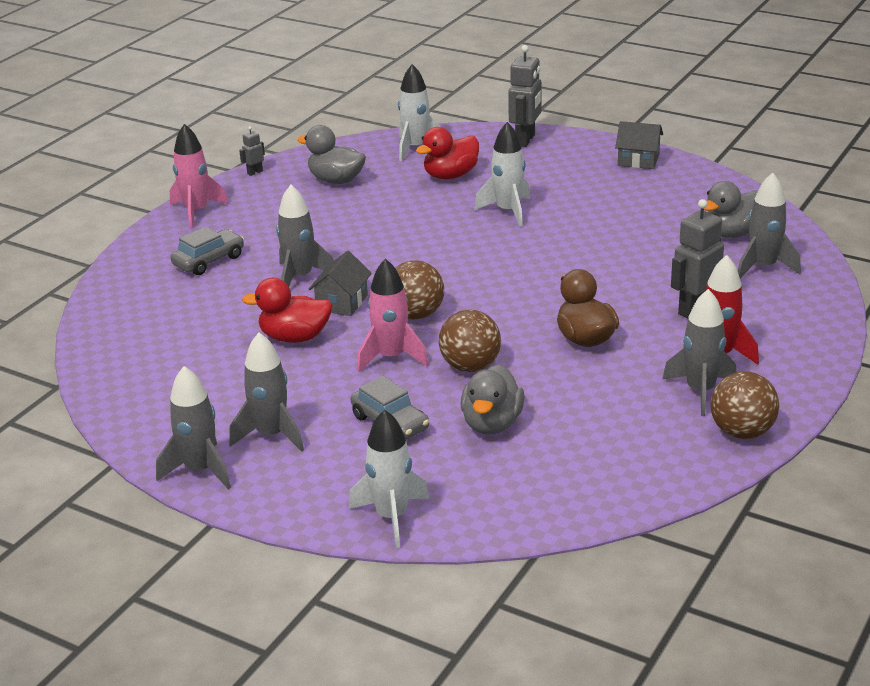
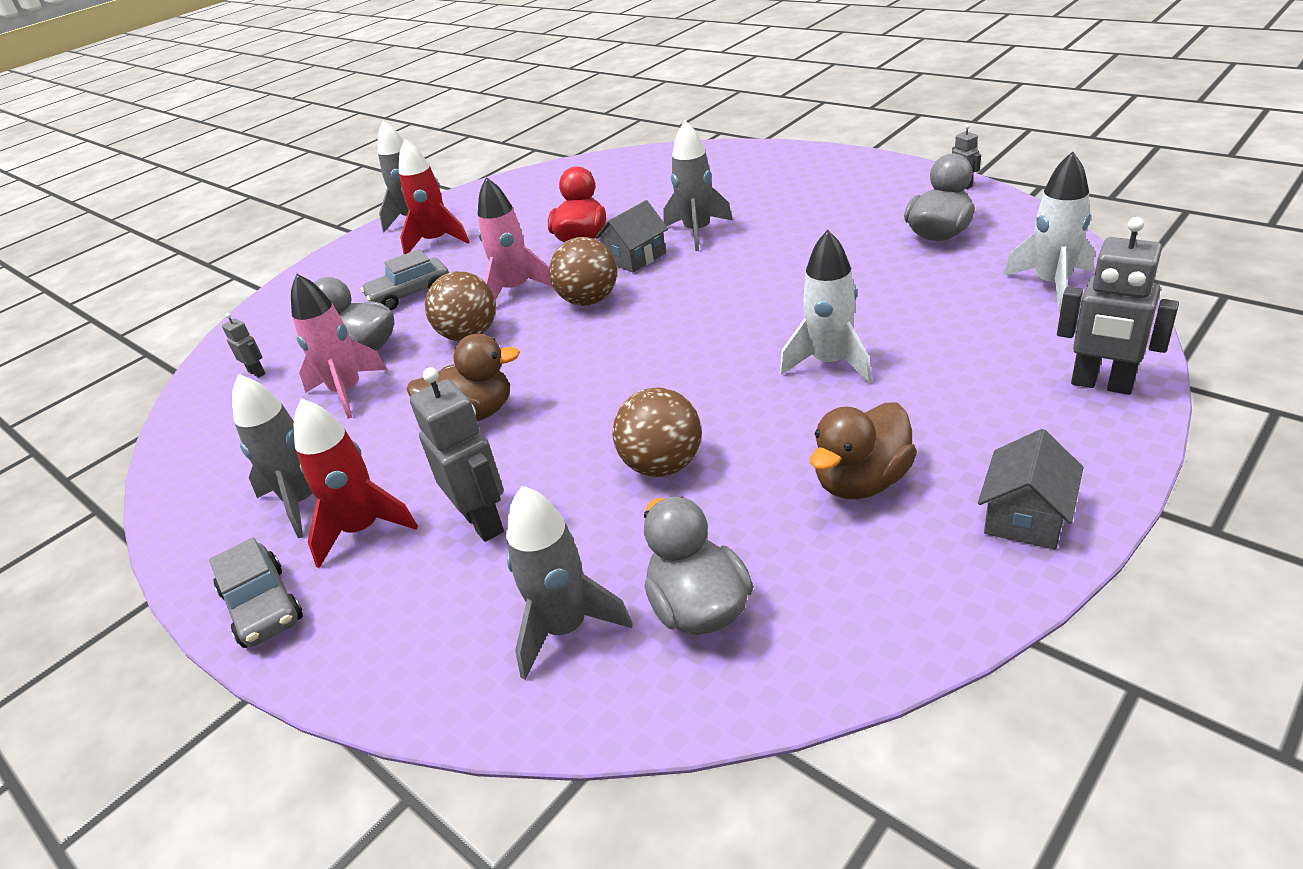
camera: 105 degrees right, 5 degrees up
(196, 212) = (861, 167): pink rocket -> pink rocket (347, 392)
(209, 261) = (750, 185): grey car -> grey car (263, 606)
(271, 435) = (437, 241): grey rocket -> red rocket
(342, 302) = (635, 257): grey house -> grey house turned 75 degrees counterclockwise
(391, 517) = (285, 300): white rocket -> none
(450, 175) = (953, 315): red duck -> none
(536, 483) = (257, 372): none -> grey robot
(623, 198) = (862, 482): none -> brown duck
(742, 432) = (204, 525): brown ball -> brown ball (662, 465)

